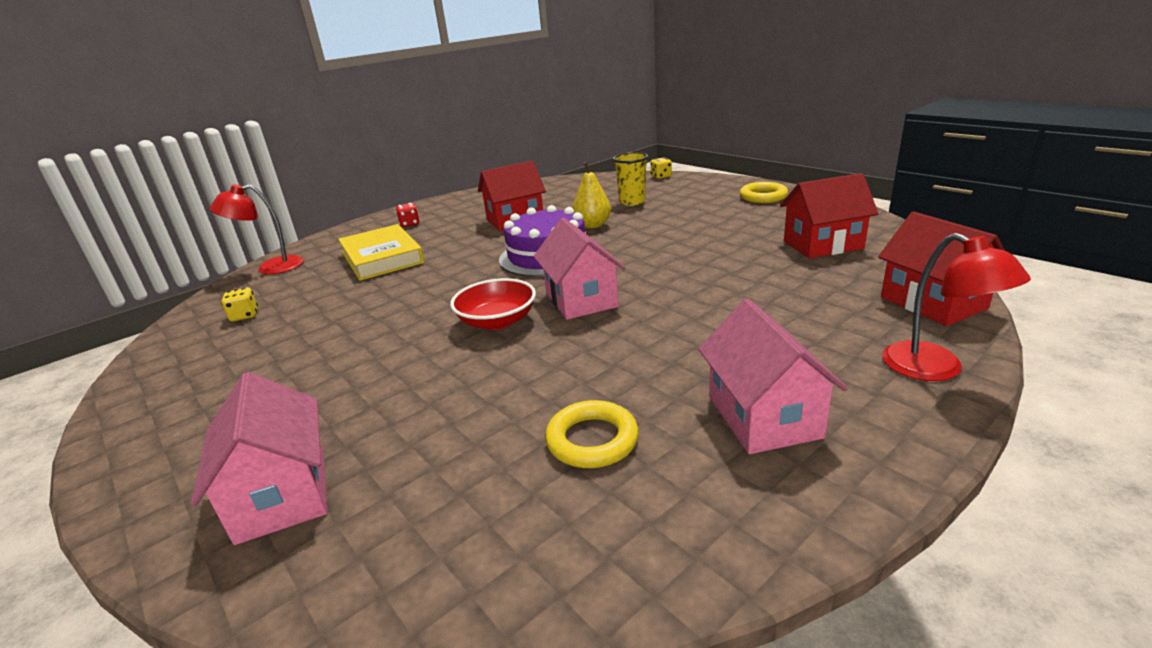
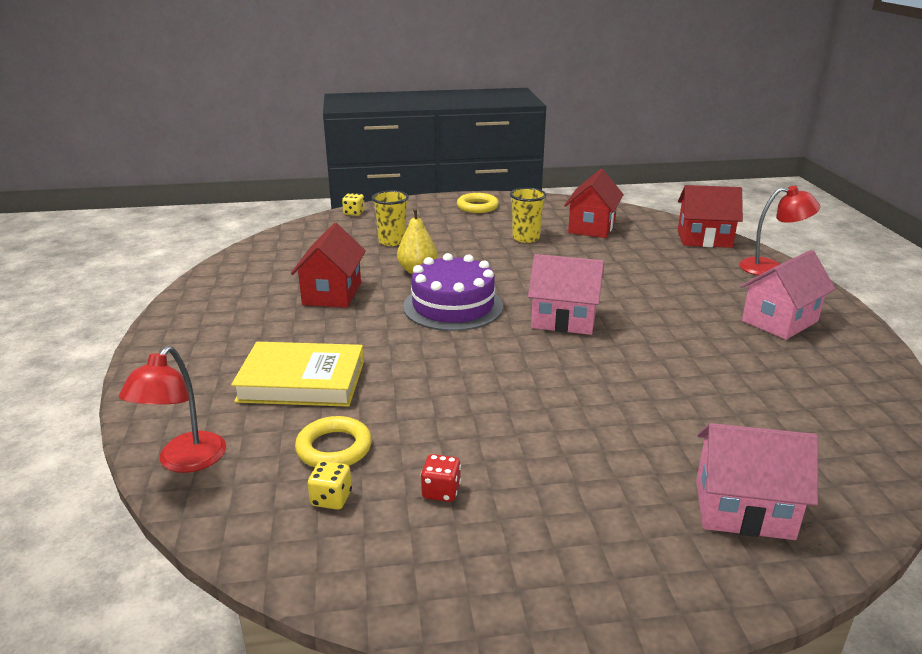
camera: 60 degrees left, 0 degrees up
(409, 224) = (219, 344): red dice -> red dice (441, 491)
(497, 321) = (557, 360): red bowl -> none
(592, 440) = (764, 374): yellow ring -> yellow ring (334, 448)
(732, 232) = (526, 238): none -> yellow cup
(763, 417) = (779, 321): pink house -> pink house turned 60 degrees counterclockwise

